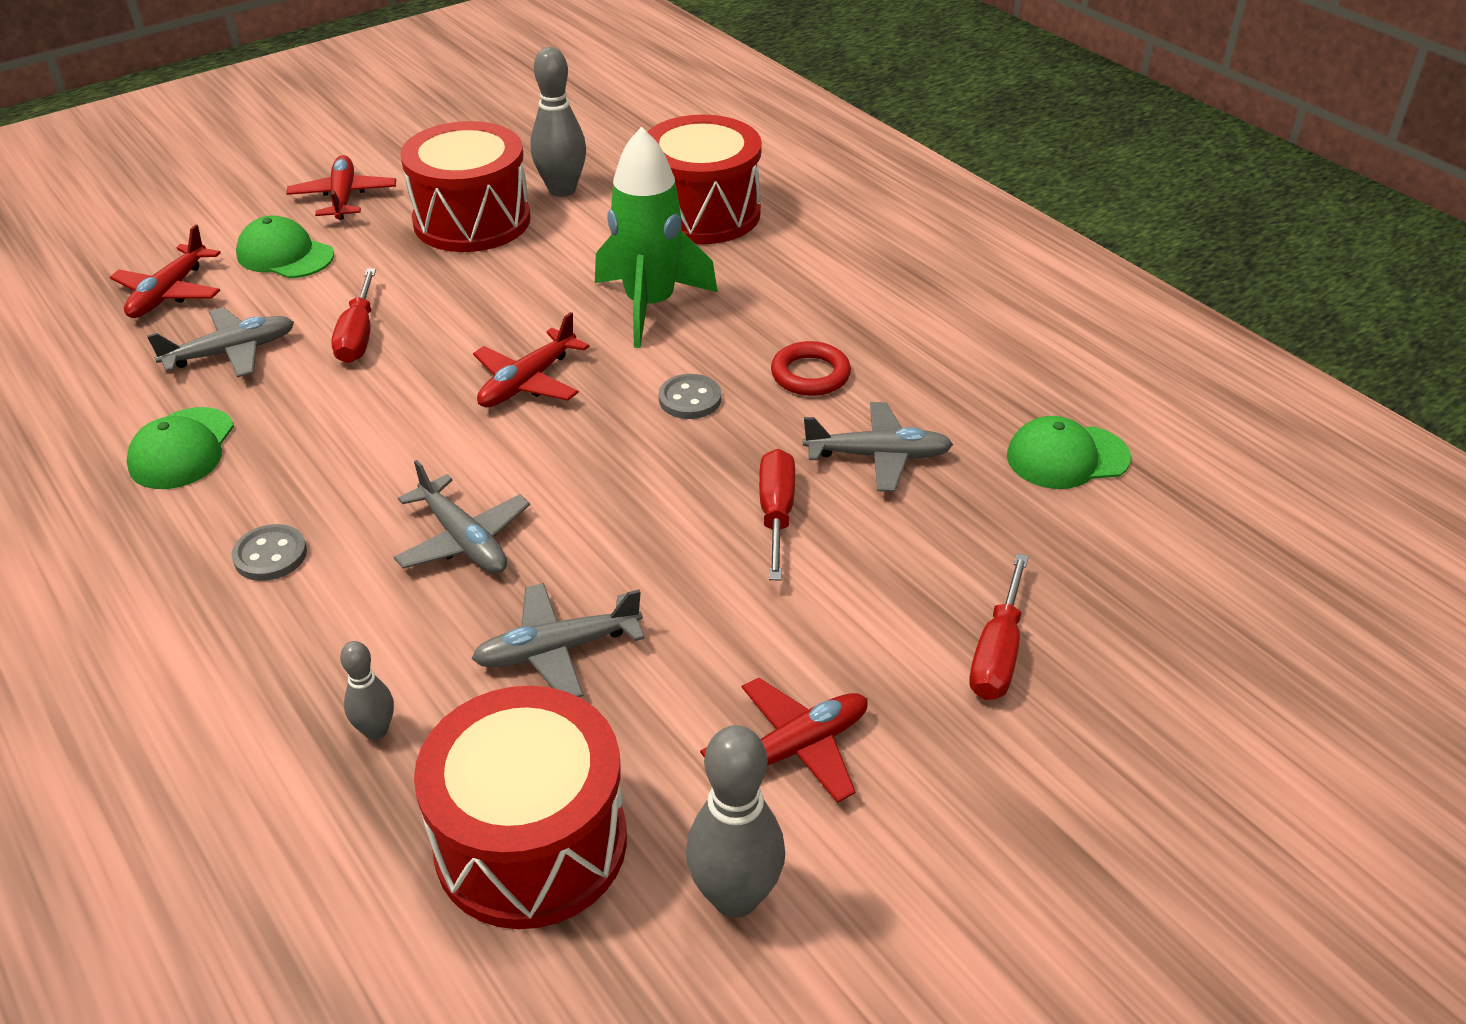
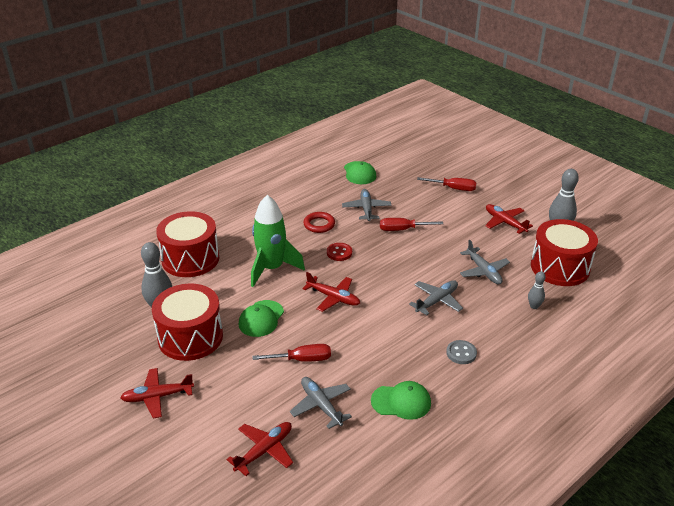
camera: 95 degrees left, 5 degrees down
(169, 293) = (264, 450): red plane -> red plane turned 60 degrees counterclockwise
(285, 255) = (223, 408): green cap -> green cap (261, 319)
(690, 399) = (339, 253): grey button -> red button

